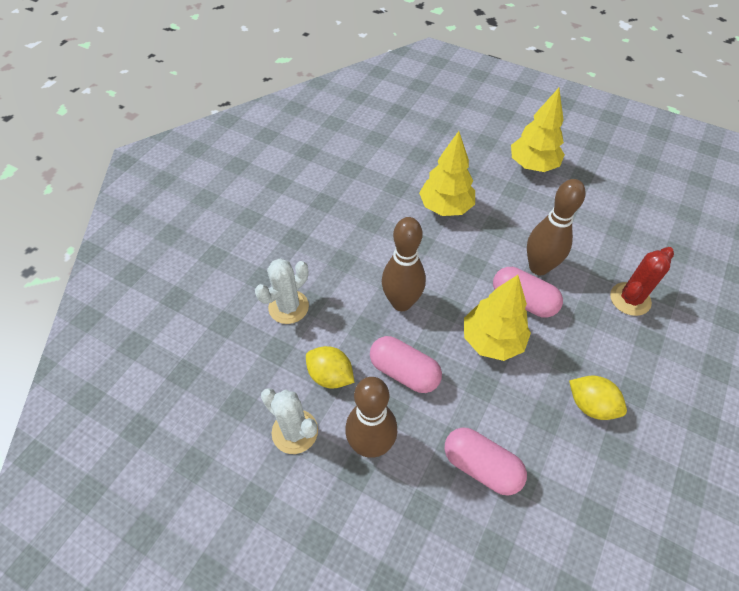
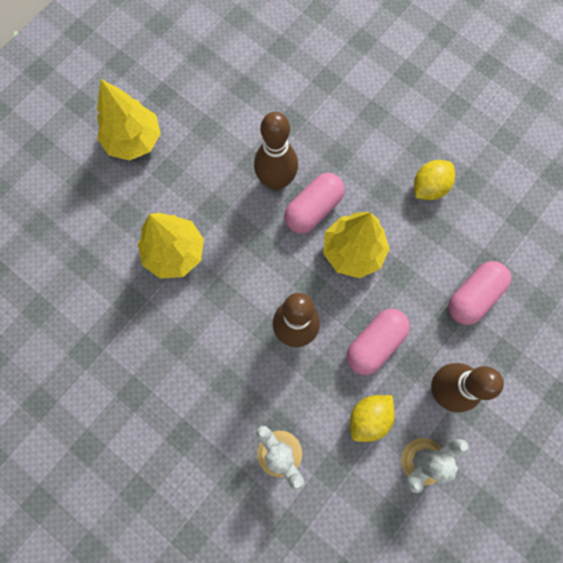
camera: 80 degrees left, 20 degrees up
(630, 299) = (328, 112): red cactus -> none

